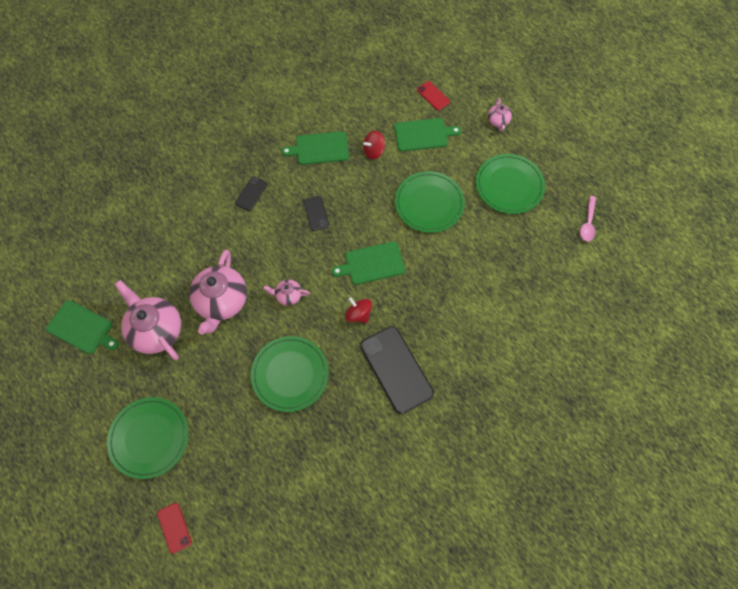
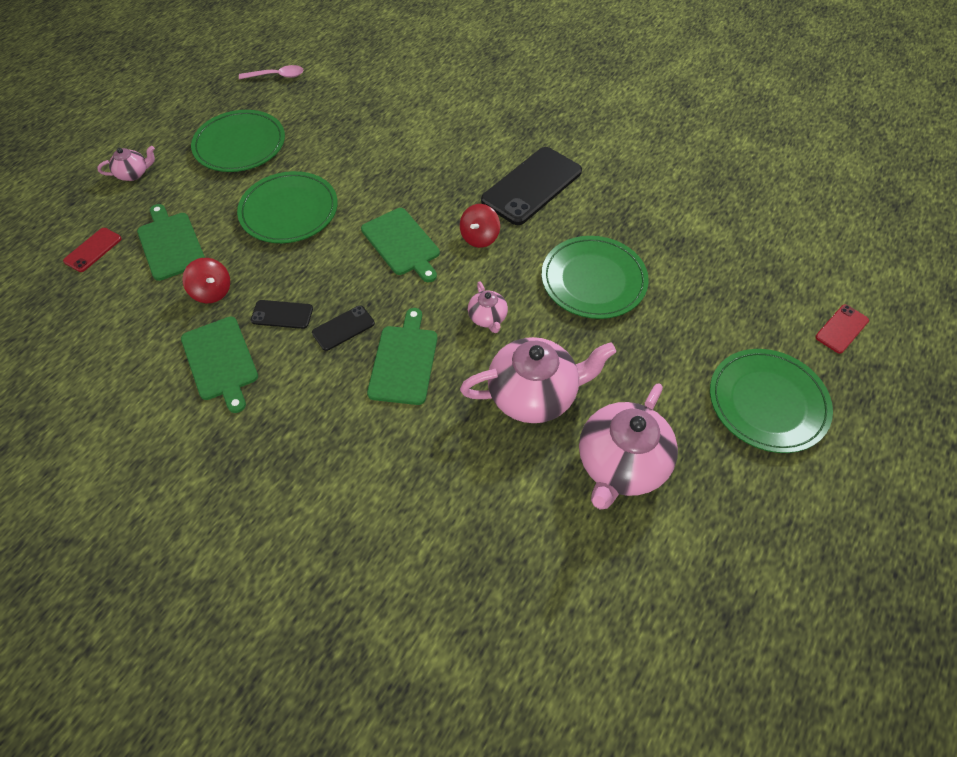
camera: 110 degrees left, 10 degrees down
(82, 328) = (678, 582): green cutting board -> green cutting board (404, 361)
(251, 193) = (333, 426): black phone -> black phone (282, 314)

